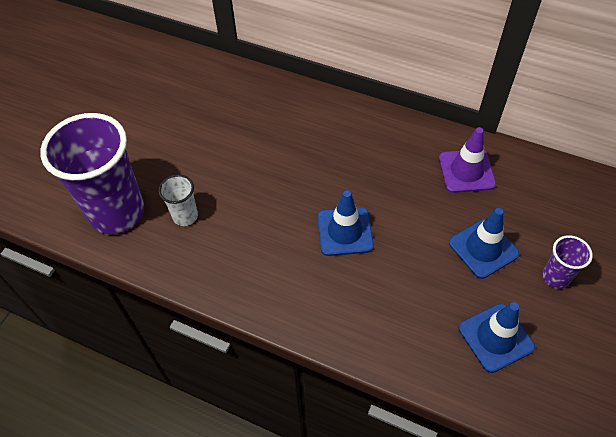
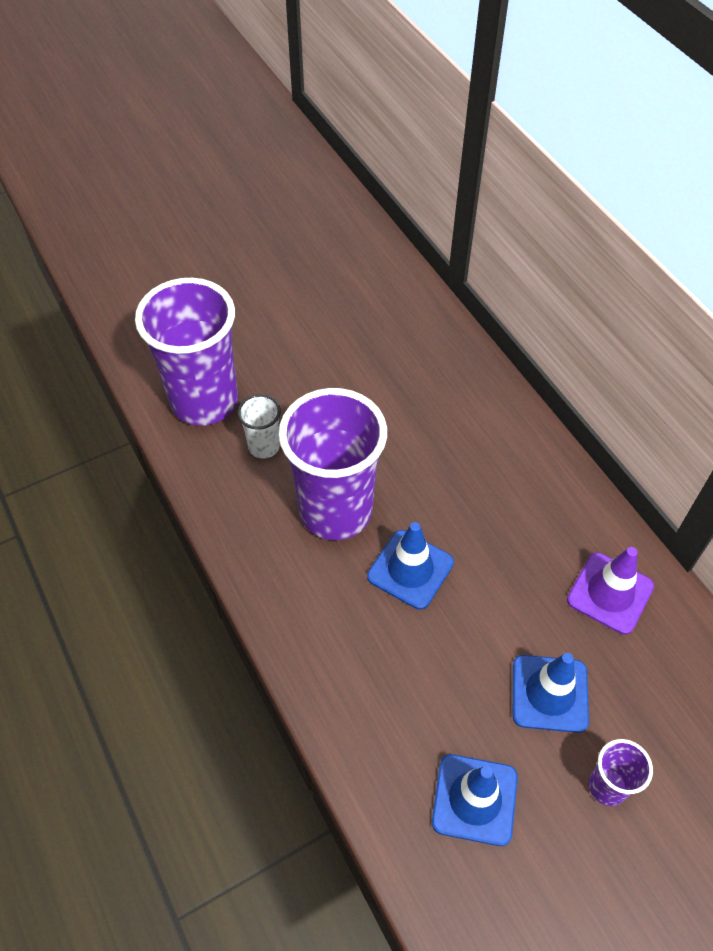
camera: 35 degrees right, 0 degrees up
(268, 226) = (335, 511): none -> purple cup

